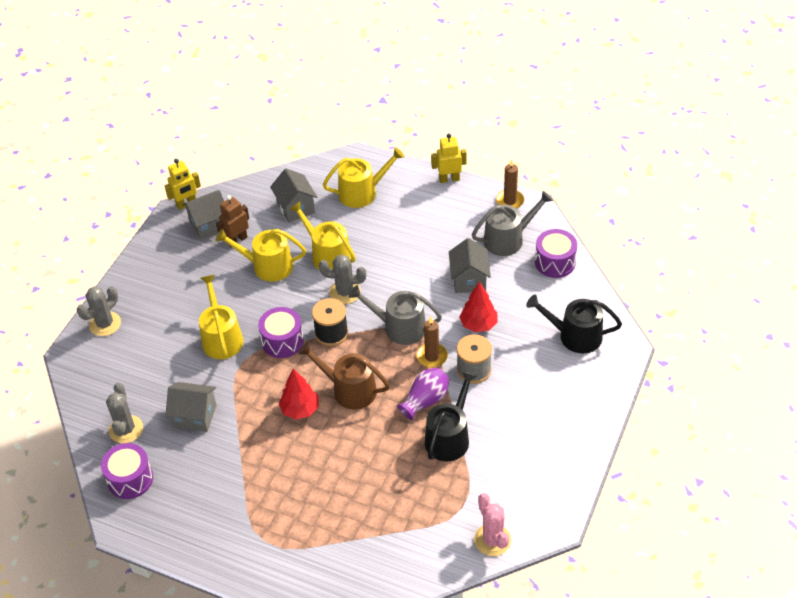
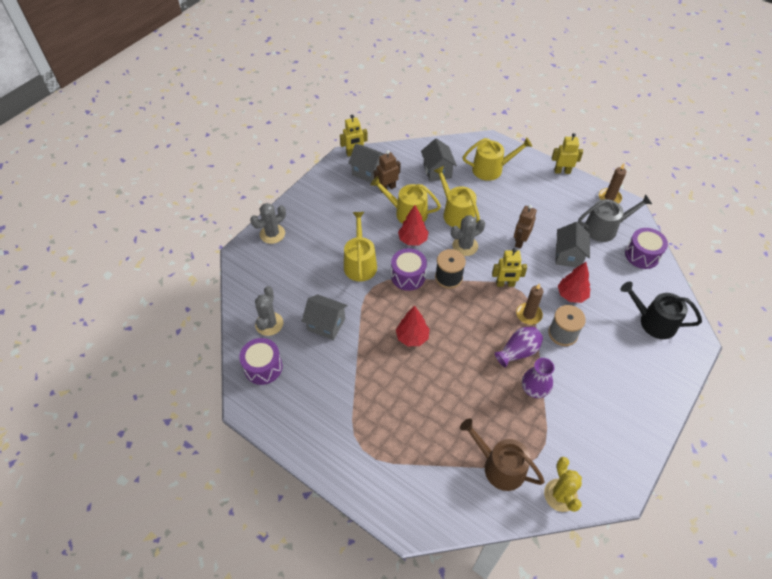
camera: 10 degrees right, 5 degrees up
(209, 225) = (368, 172): grey house -> grey house turned 45 degrees clockwise
(280, 297) = (412, 240): none -> red tree
(345, 292) = (465, 246): grey cactus -> grey cactus turned 45 degrees counterclockwise
(349, 390) = (455, 329): brown watering can -> brown watering can (499, 466)
(399, 327) = (505, 284): grey watering can -> yellow robot
(410, 274) = (520, 241): none -> brown robot
(449, 437) = (534, 389): black watering can -> purple vase
(492, 540) = (560, 495): pink cactus -> yellow cactus

